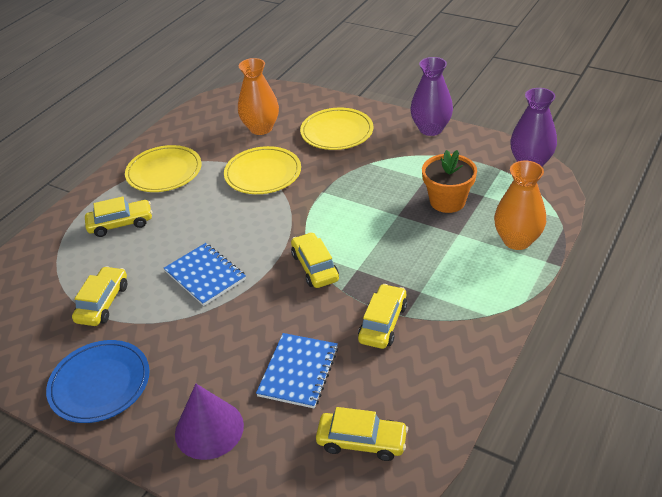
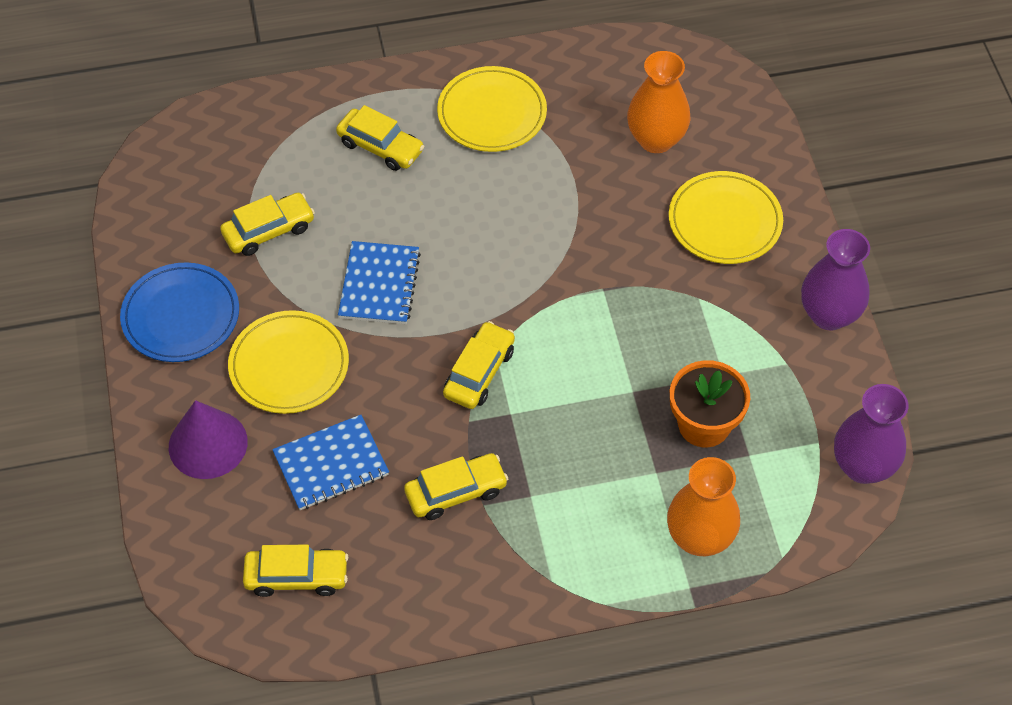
camera: 45 degrees right, 15 degrees up
(263, 173) = (578, 208): yellow plate -> yellow plate (289, 365)
(362, 441) = (296, 577): yellow car -> yellow car turned 60 degrees counterclockwise

